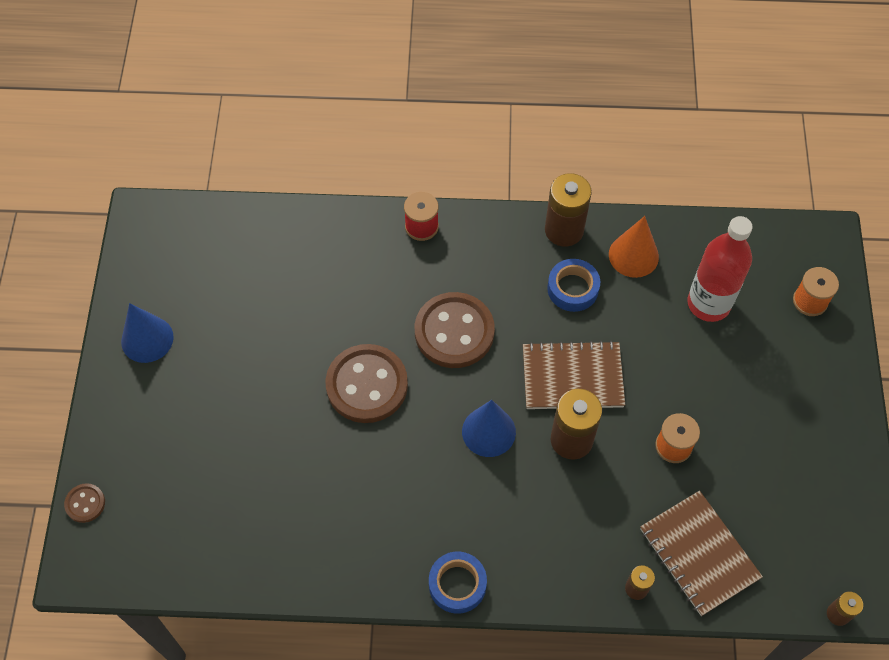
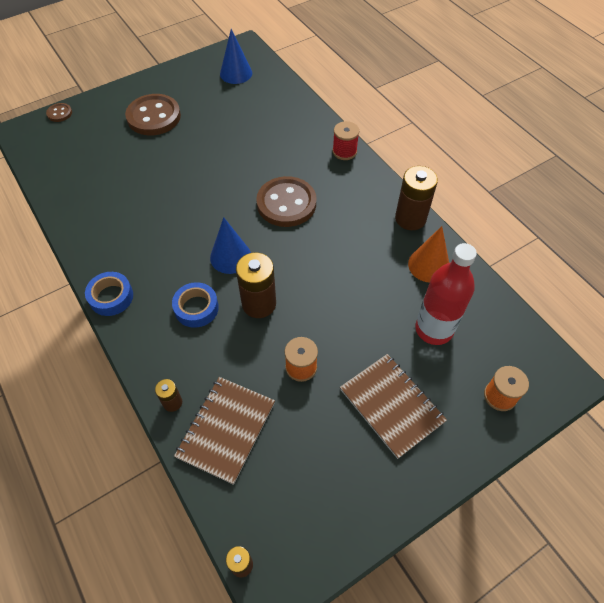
camera: 55 degrees right, 5 degrees down
(147, 339) = (172, 85): blue cone -> blue cone (236, 73)
(367, 385) = (216, 183): brown button -> brown button (154, 117)
(572, 289) = (371, 245): blue tape -> blue tape (196, 308)
(572, 377) = (306, 280): brown notebook -> brown notebook (391, 405)

